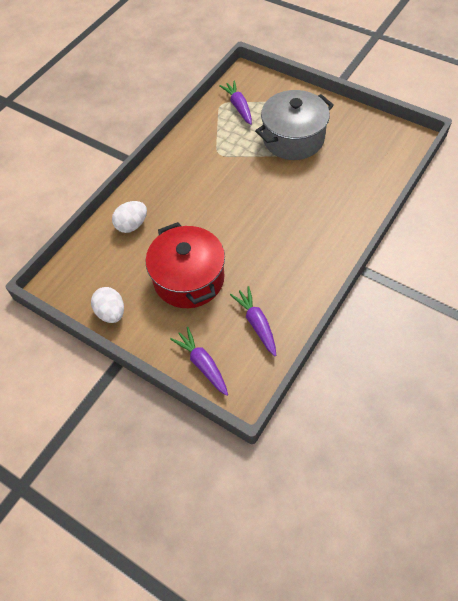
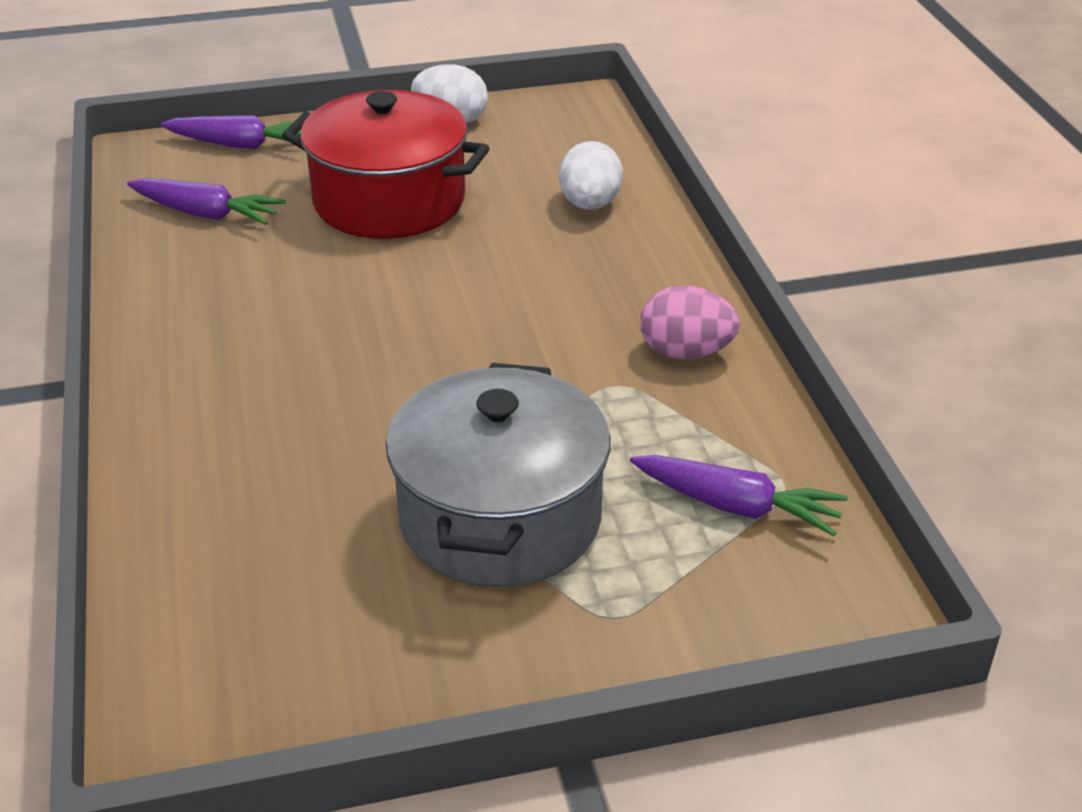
camera: 130 degrees right, 20 degrees down
(189, 151) = (685, 352): none -> pink egg

